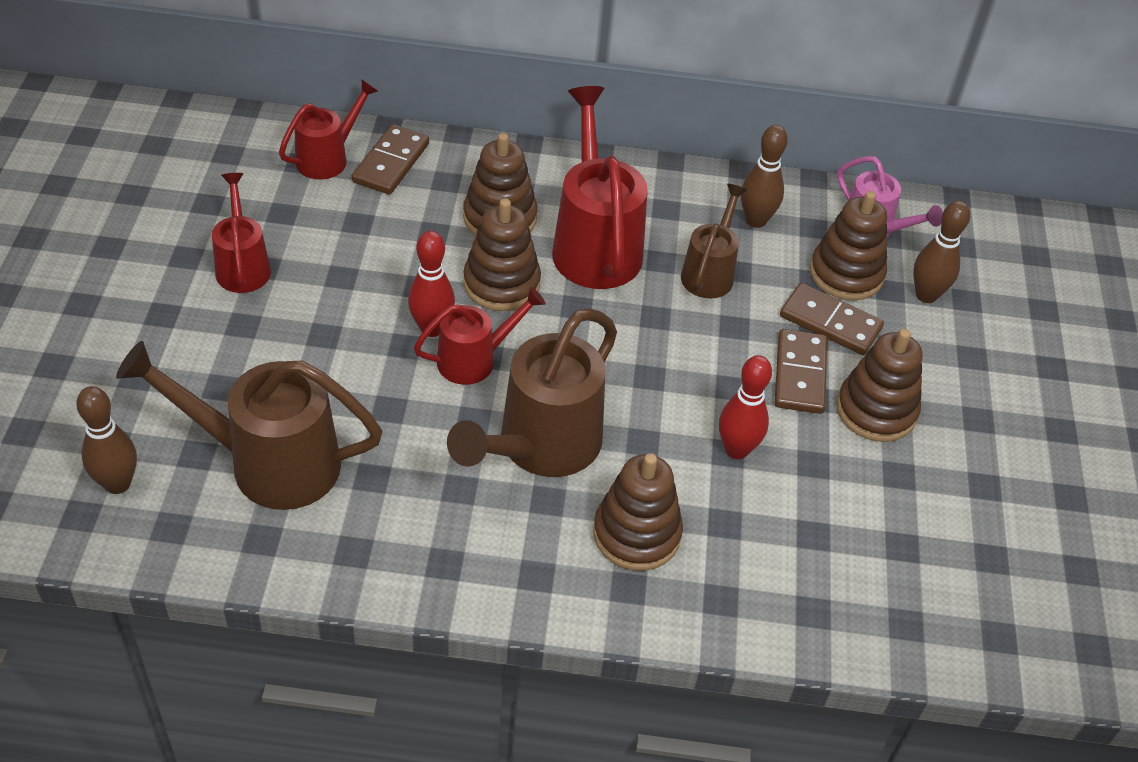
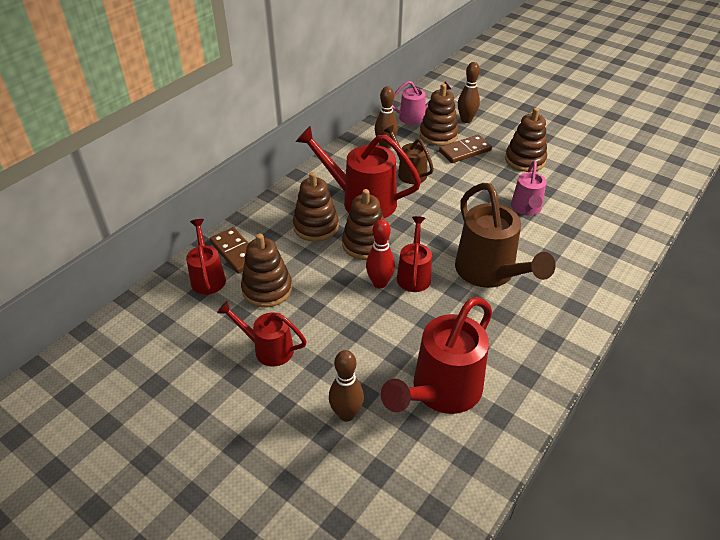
camera: 55 degrees left, 5 degrees down
(117, 484) = (417, 478): brown bowling pin -> brown bowling pin (346, 414)
(268, 462) = (440, 392): brown watering can -> red watering can
(636, 534) = (563, 261): brown stacking toy -> brown stacking toy (267, 289)
(736, 450) = (526, 209): red bowling pin -> pink watering can
(800, 374) = (491, 172): brown domino -> none

